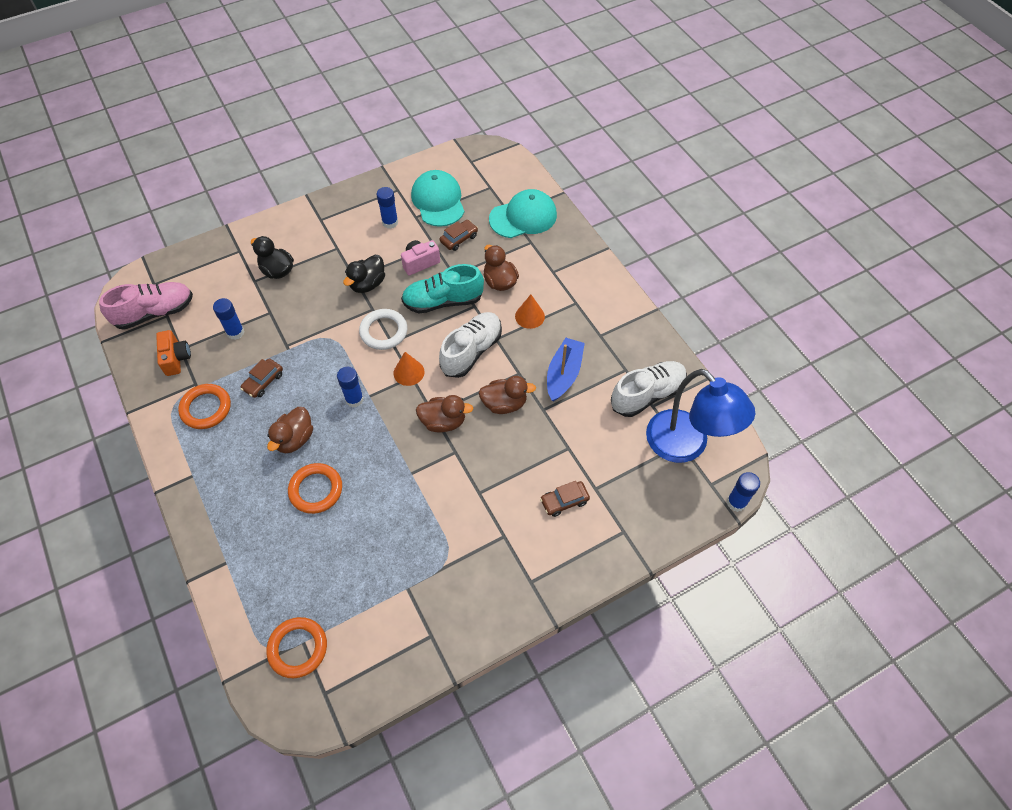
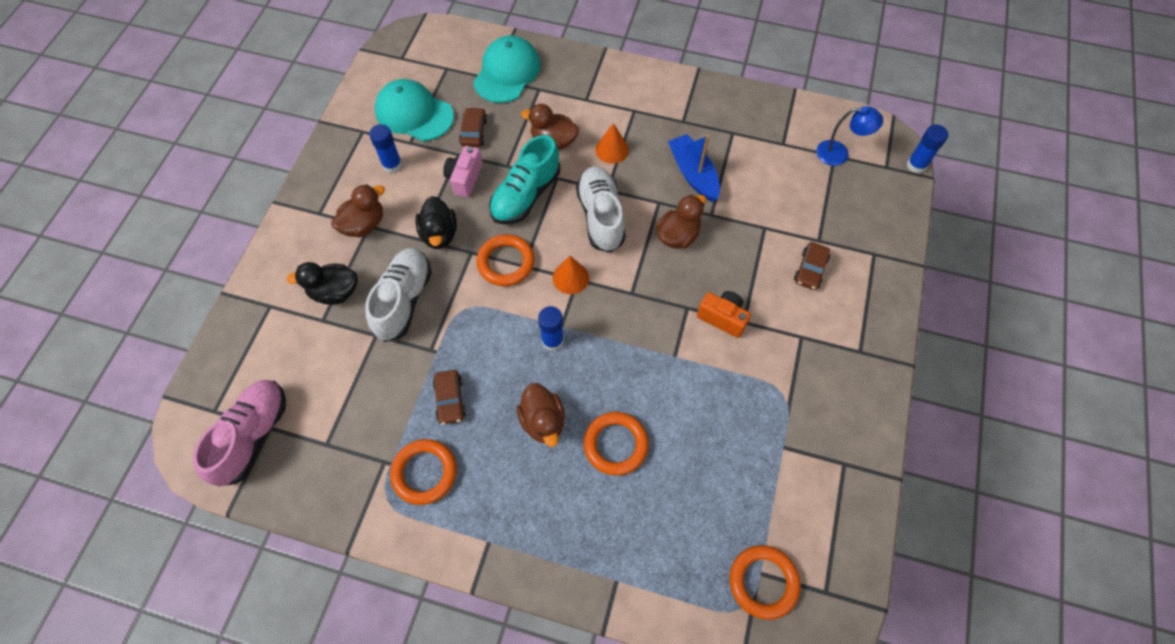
camera: 45 degrees left, 5 degrees up
(176, 359) = (334, 457): orange camera -> orange camera (722, 318)
(235, 332) = (364, 381): blue glue stick -> none
(383, 331) = (506, 262): white ring -> orange ring
(443, 422) = (649, 292): brown duck -> brown duck (364, 225)
(647, 395) = (770, 139): white shoe -> white shoe (403, 300)
(686, 446) = (839, 154): blue lamp -> blue lamp, size x0.51

